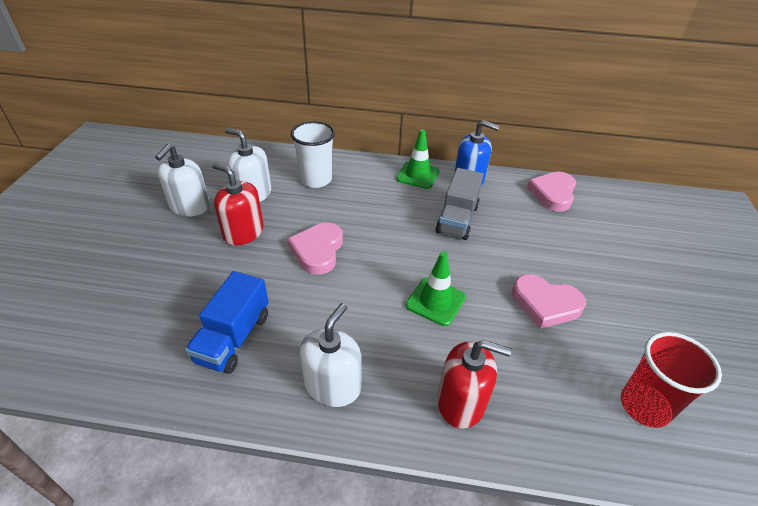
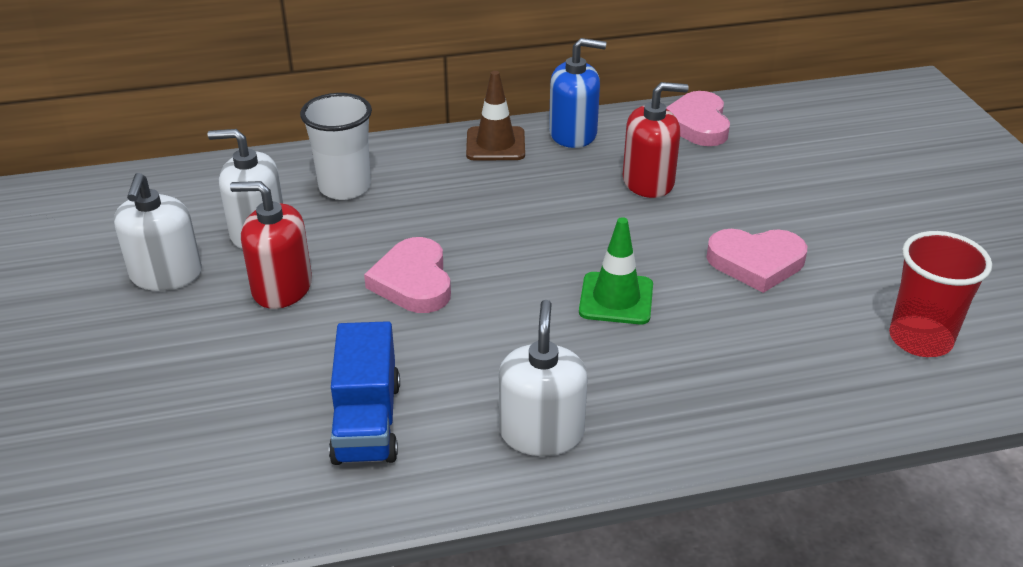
camera: 20 degrees left, 5 degrees down
(417, 175) = (495, 144): green traffic cone -> brown traffic cone
(457, 219) = (586, 190): grey truck -> none
(461, 402) = (712, 400): red soap dispenser -> red soap dispenser (648, 182)

